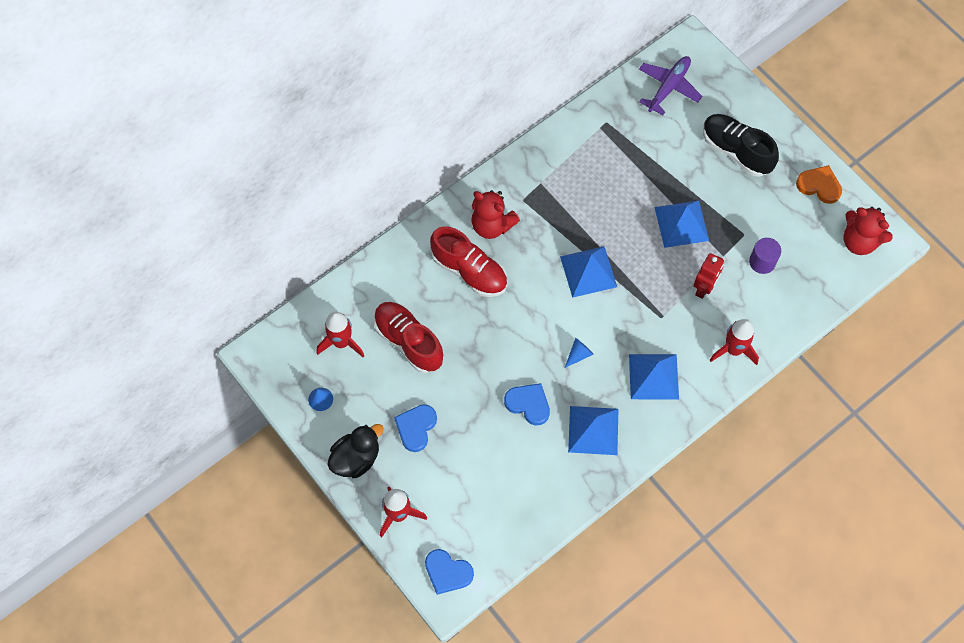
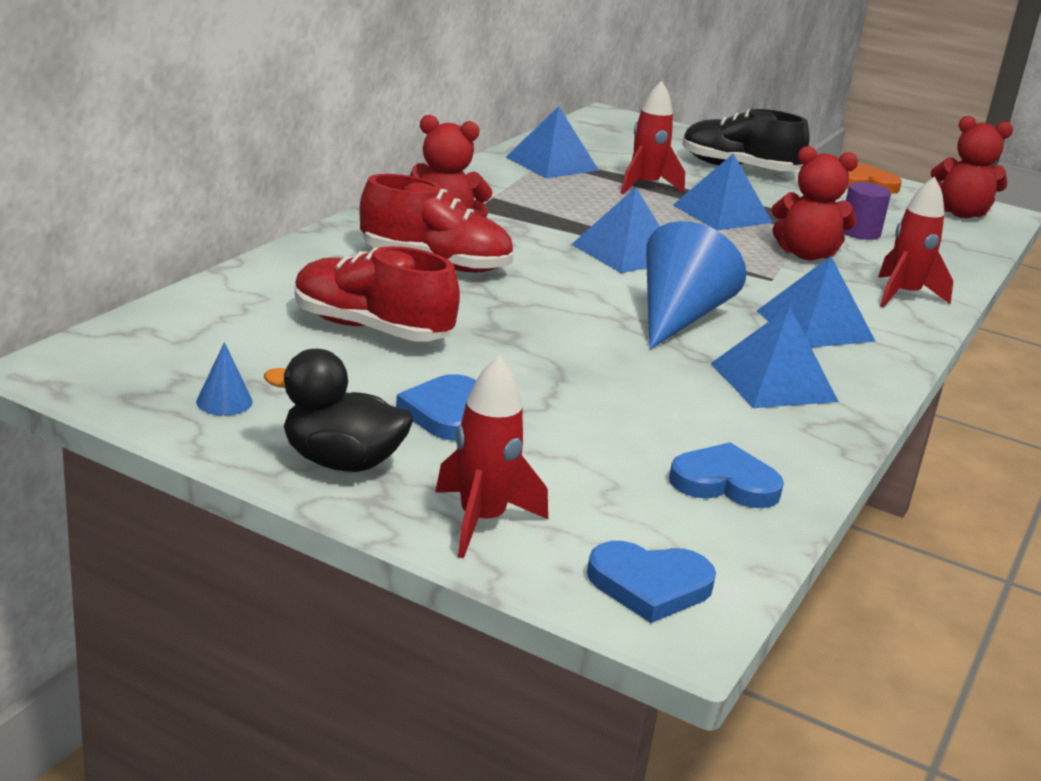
camera: 25 degrees left, 40 degrees down
(341, 342) = (238, 340): red rocket -> red rocket (645, 186)
(356, 458) = (341, 462): black duck -> black duck turned 105 degrees counterclockwise
(528, 404) = (638, 368): blue heart -> blue heart (724, 483)
(578, 354) = (678, 317): blue cone -> blue cone, size x2.35
(603, 133) = (552, 163): none -> blue pyramid
(669, 87) = (610, 137): purple plane -> none
(704, 288) = (806, 254): red robot -> red teddy bear

